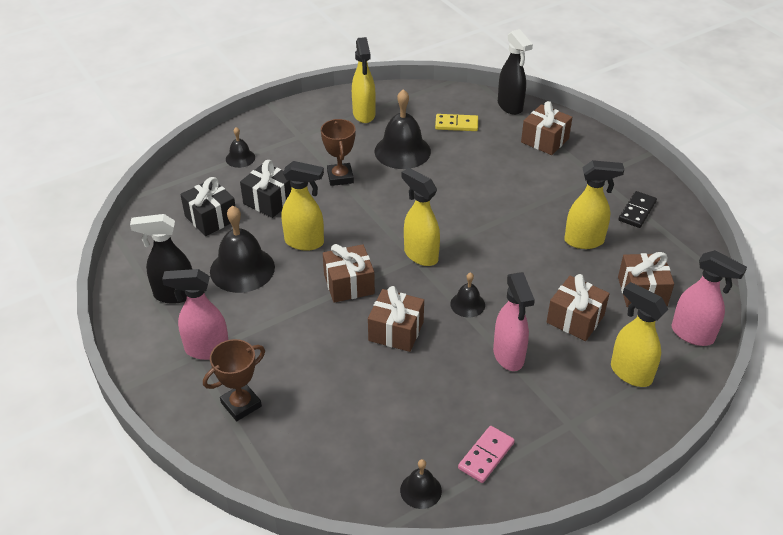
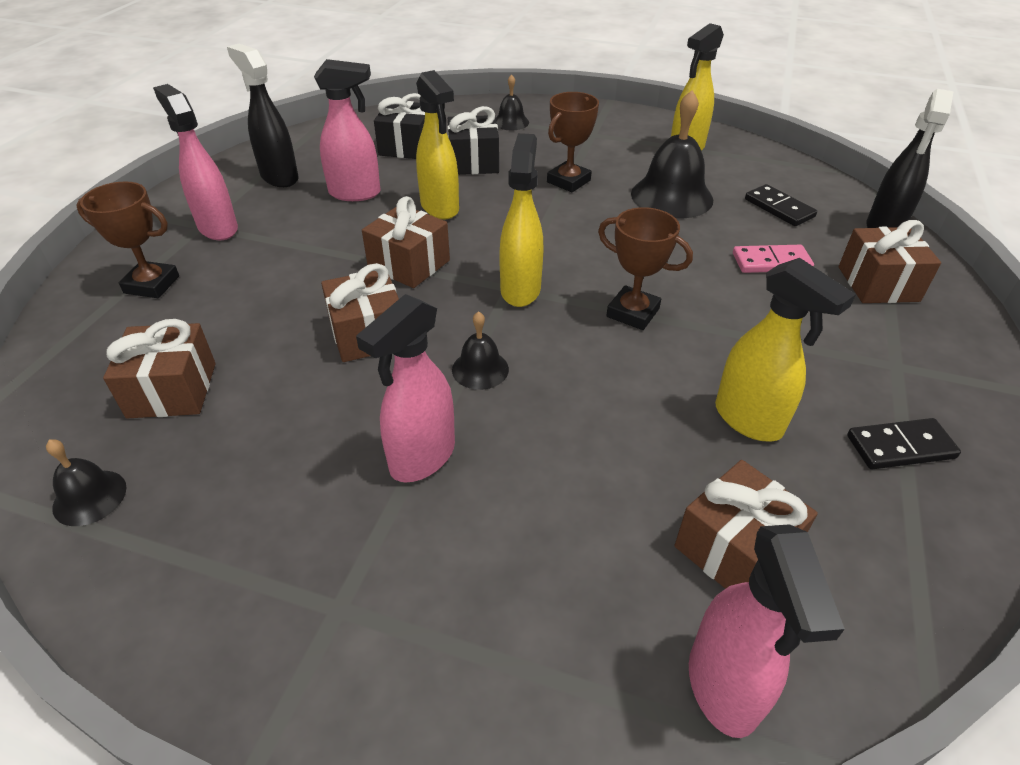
camera: 50 degrees right, 0 degrees up
(242, 269) = (356, 193): black bell -> pink spray bottle
(456, 124) = (779, 208): yellow domino -> black domino
(481, 228) = (633, 313): none -> brown trophy
(486, 456) = (199, 535): pink domino -> pink domino (771, 262)
(575, 319) = (574, 494): brown gift -> brown gift (172, 390)
(630, 373) = (528, 634): yellow spray bottle -> none

